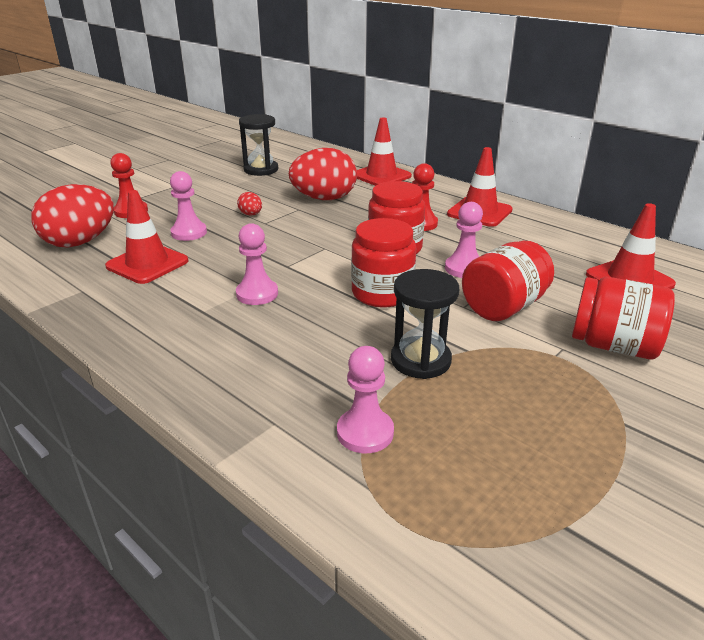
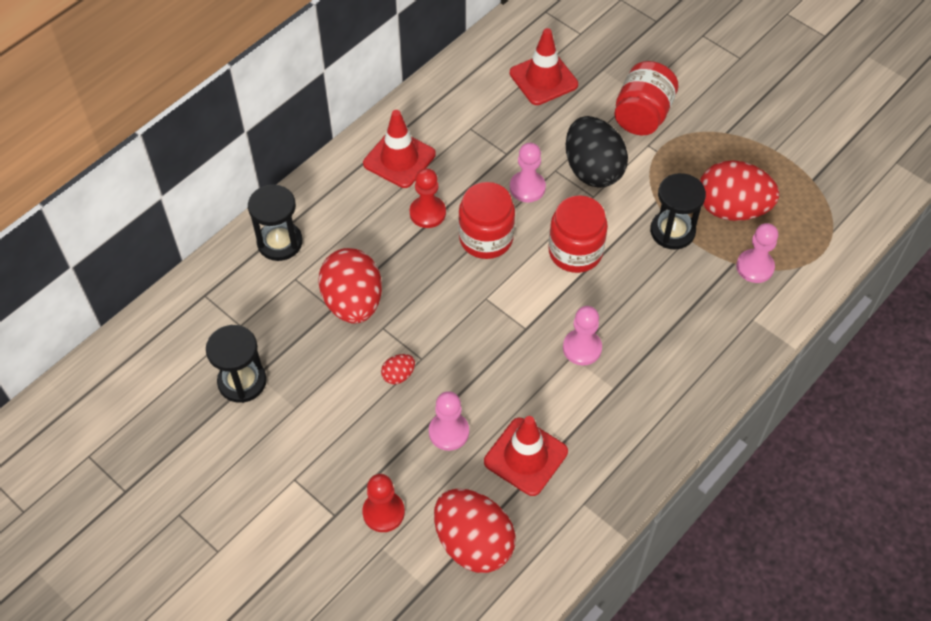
camera: 90 degrees left, 25 degrees up
(381, 176) = (280, 242): red traffic cone -> black hourglass
(471, 417) = (731, 209): none -> red egg
(503, 307) = (592, 170): red jar -> black egg

